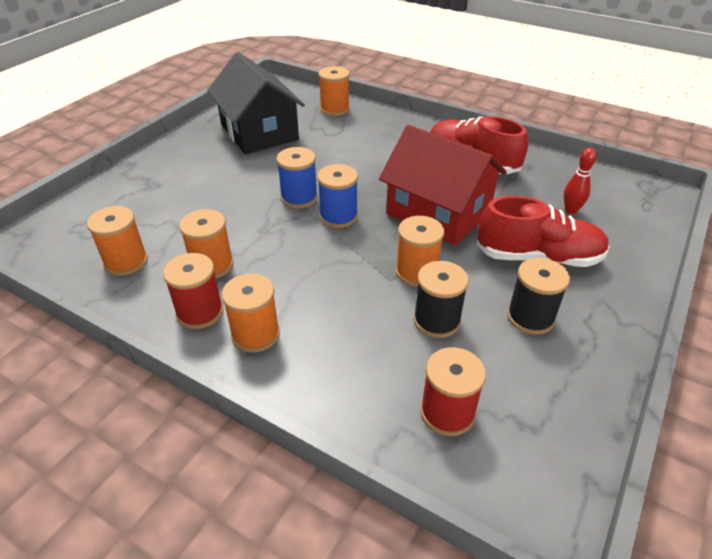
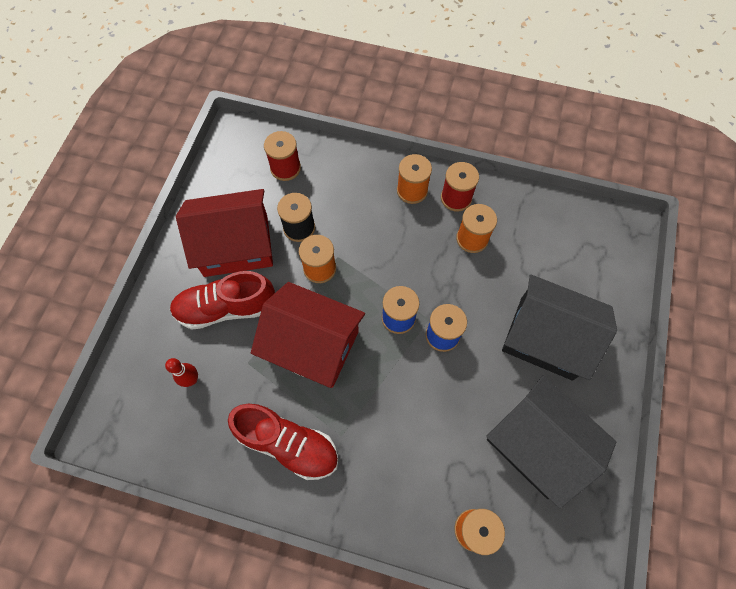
camera: 165 degrees right, 25 degrees up
(126, 262) = (536, 227): orange spool -> none
(200, 180) = (546, 338): none -> black house
(530, 317) = (236, 245): black spool -> red house

